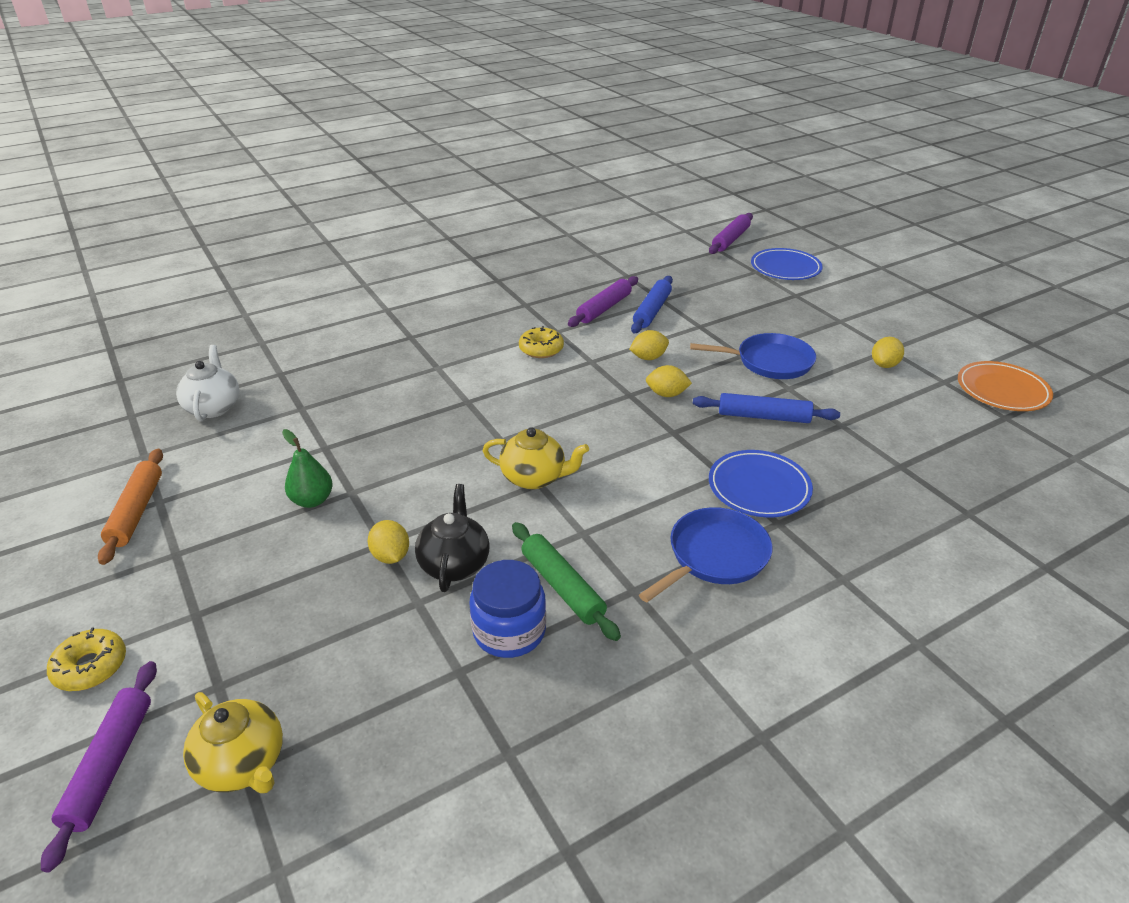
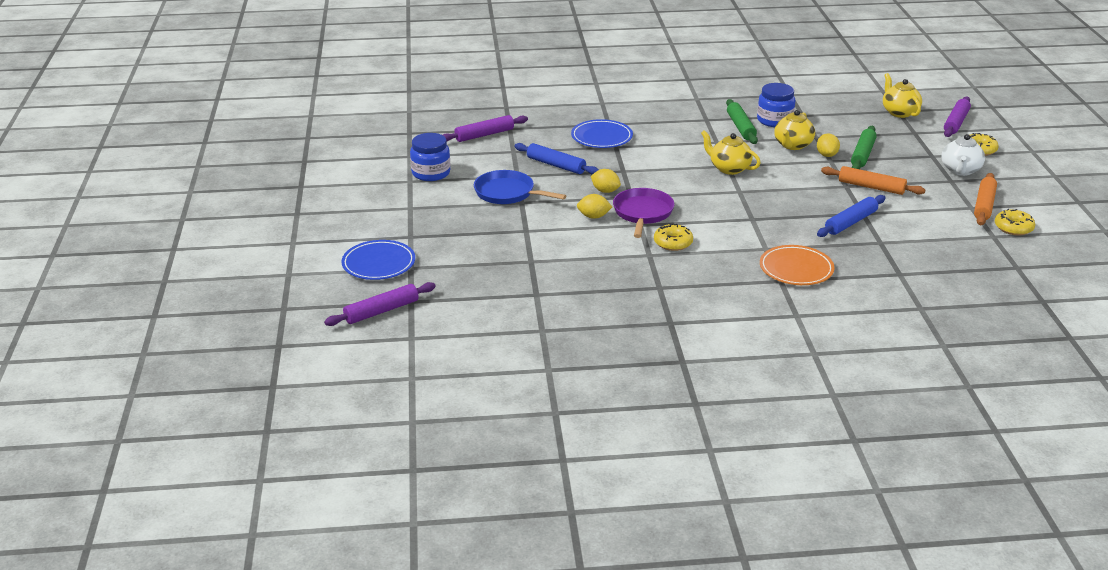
camera: 155 degrees left, 5 degrees down
(107, 478) = (1013, 228): none -> yellow donut
(214, 407) = (951, 258): white teapot -> white teapot (960, 170)
(312, 500) = (871, 187): green pear -> orange rolling pin
(327, 577) = (862, 154): none -> green rolling pin
(455, 564) = (792, 145): black teapot -> yellow teapot
(599, 375) = (642, 213): none -> purple pan
(604, 308) = (590, 265): purple rolling pin -> purple rolling pin (484, 135)
(652, 311) = (551, 252): blue rolling pin -> blue rolling pin (850, 222)
(714, 556) = (655, 121): blue pan -> none
(884, 365) = (431, 173): yellow lemon -> blue jar
(1002, 390) = (383, 144): orange plate -> orange plate (796, 269)

